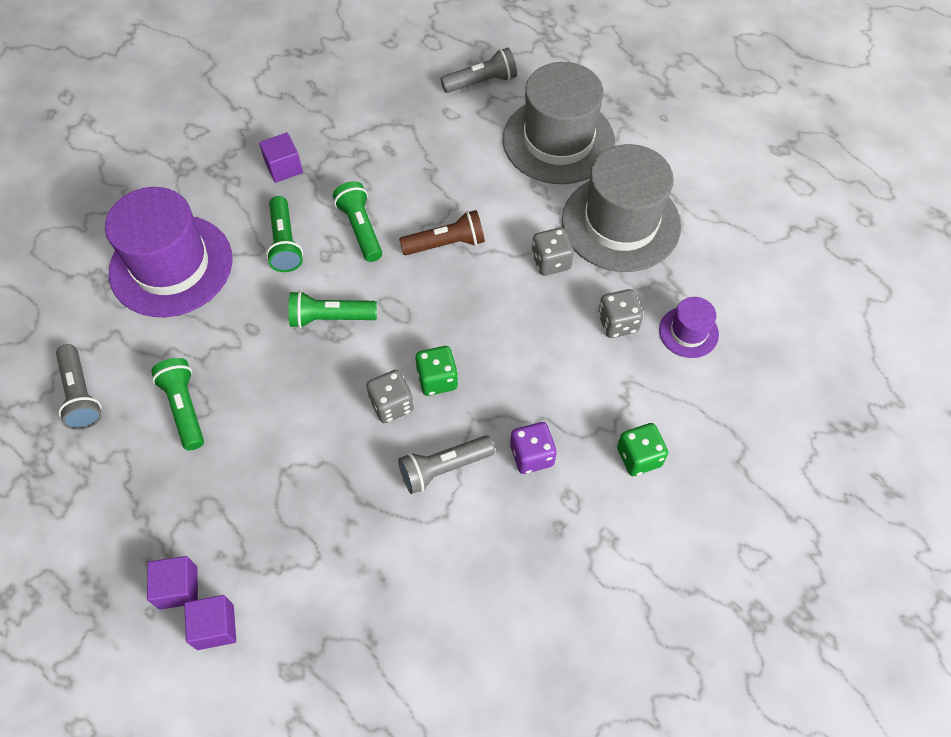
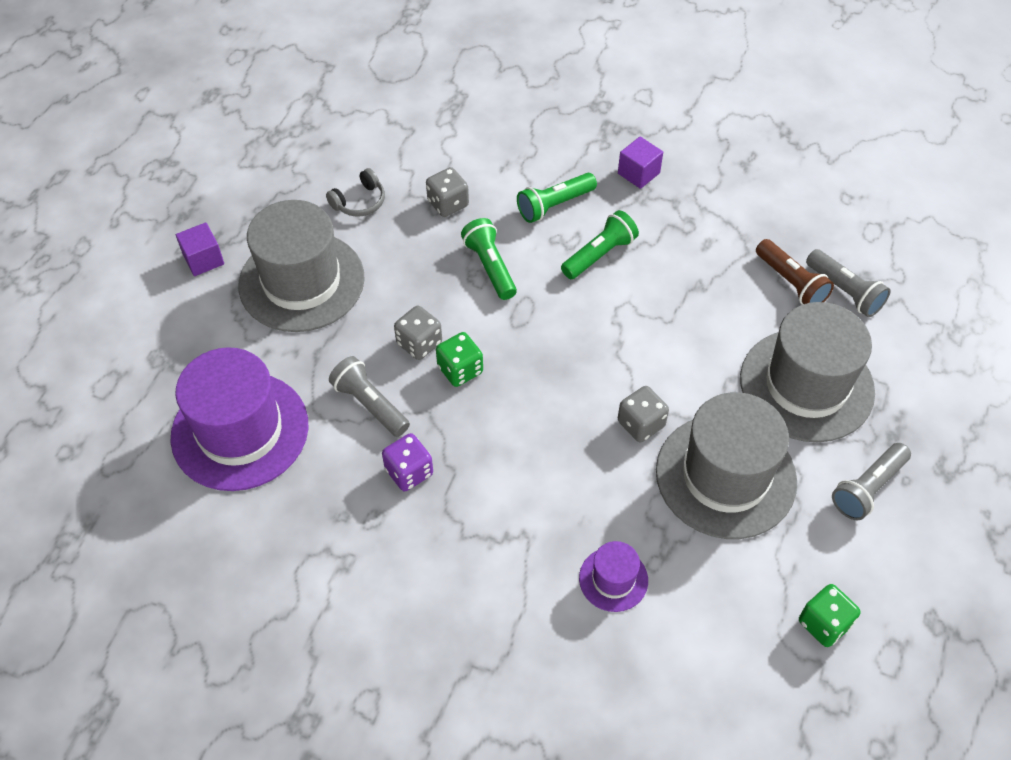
camera: 70 degrees right, 5 degrees down
(81, 395) = (346, 134): grey flashlight -> grey flashlight (868, 488)
(171, 265) = (492, 138): purple hat -> purple hat (240, 431)
(184, 408) = (359, 201): green flashlight -> grey headphones
(215, 627) = (178, 295): purple cube -> none
(262, 492) = (301, 281): none -> grey hat
(446, 244) = (617, 327): brown flashlight -> brown flashlight (791, 283)
(617, 323) = (593, 507): grey dice -> grey dice (448, 204)
(639, 457) = (442, 567): green dice -> green dice (824, 623)

